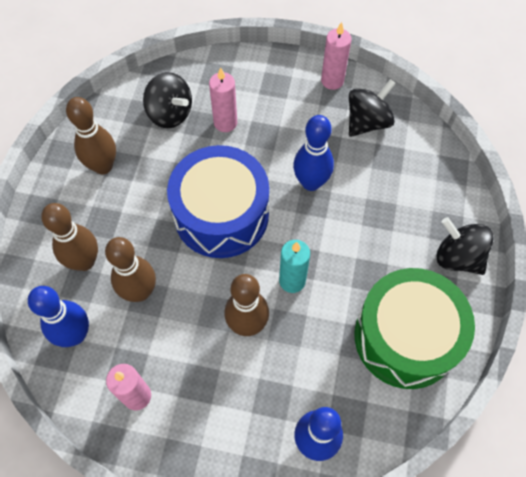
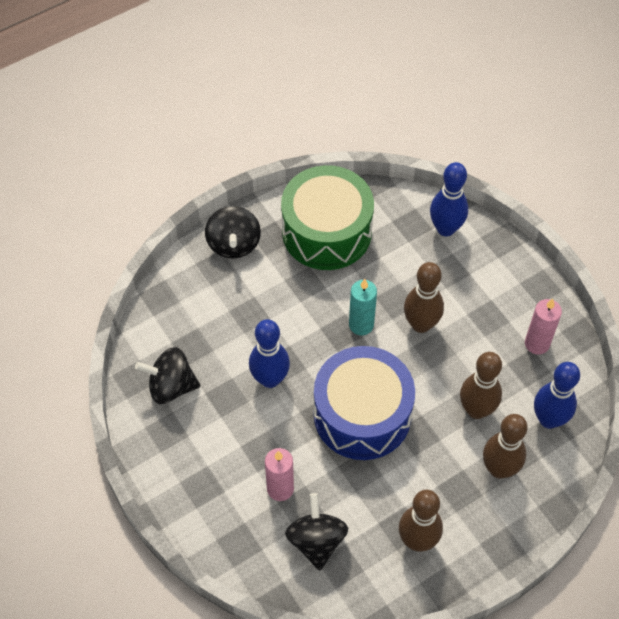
camera: 135 degrees left, 5 degrees down
(332, 81) = (153, 446): pink candle -> none

